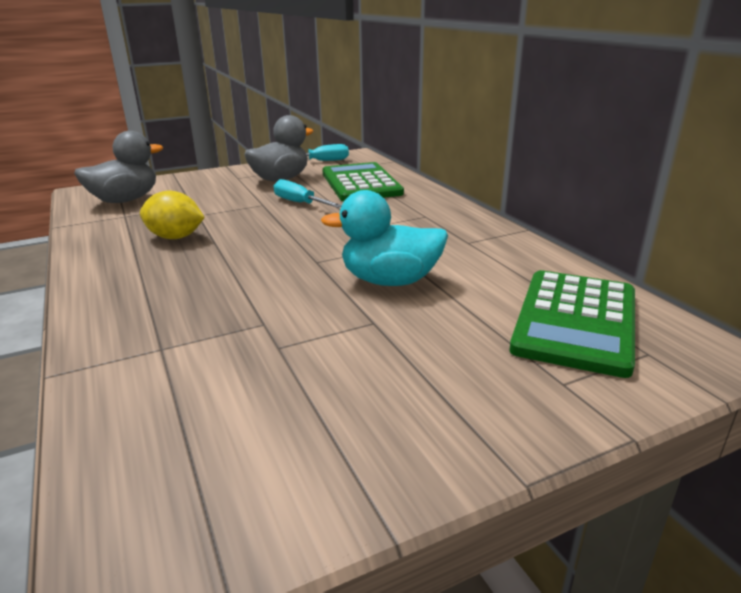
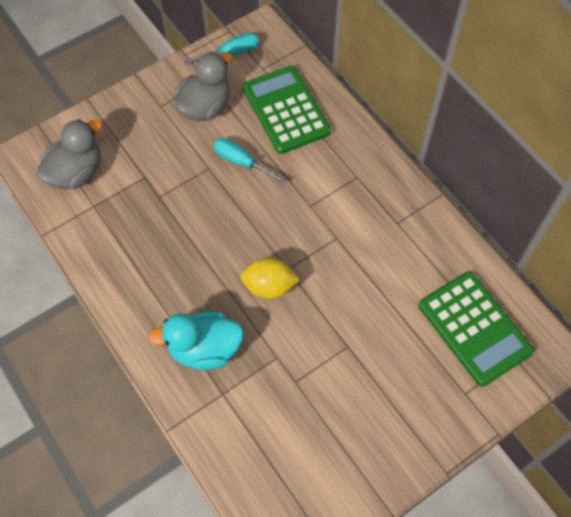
camera: 10 degrees left, 35 degrees up
(175, 237) = (160, 242): yellow lemon -> yellow lemon (269, 287)
(390, 281) = (348, 292): turquoise duck -> turquoise duck (204, 349)
(575, 321) = (474, 328): green calculator -> green calculator turned 45 degrees counterclockwise

